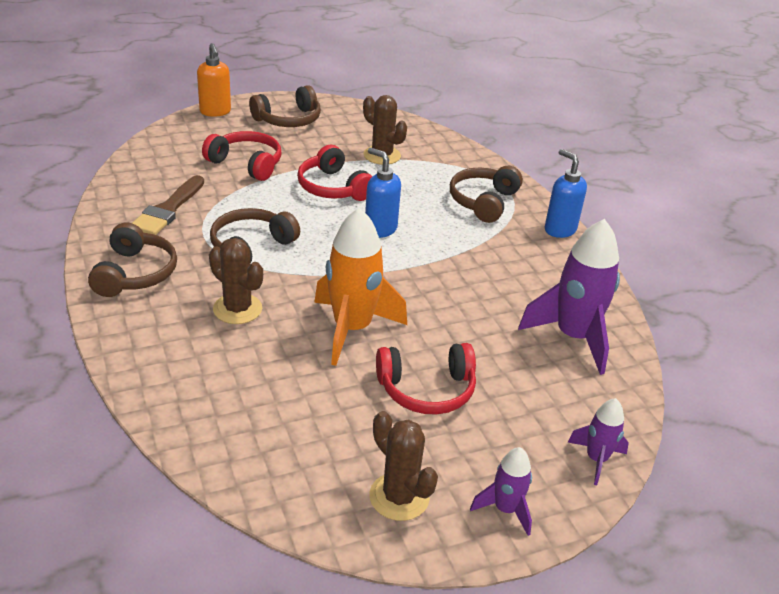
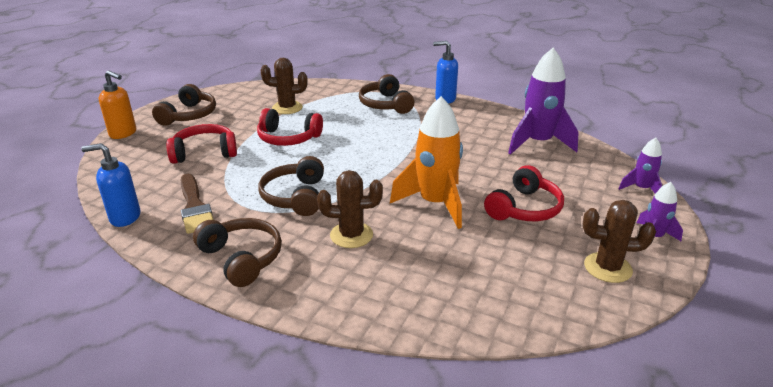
camera: 40 degrees left, 5 degrees down
(380, 229) = (356, 145): blue soap dispenser -> blue soap dispenser (124, 217)

